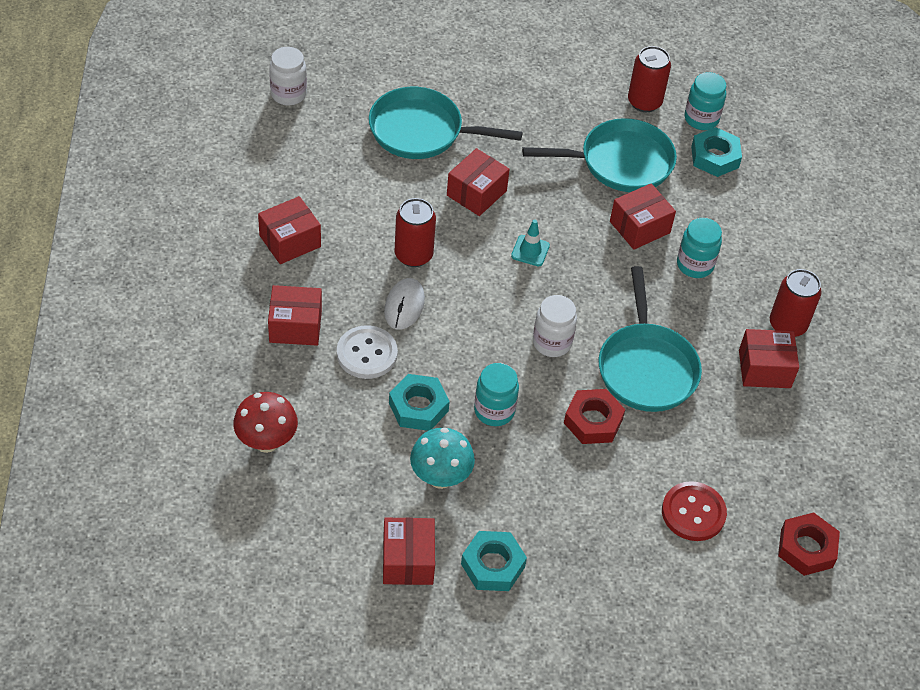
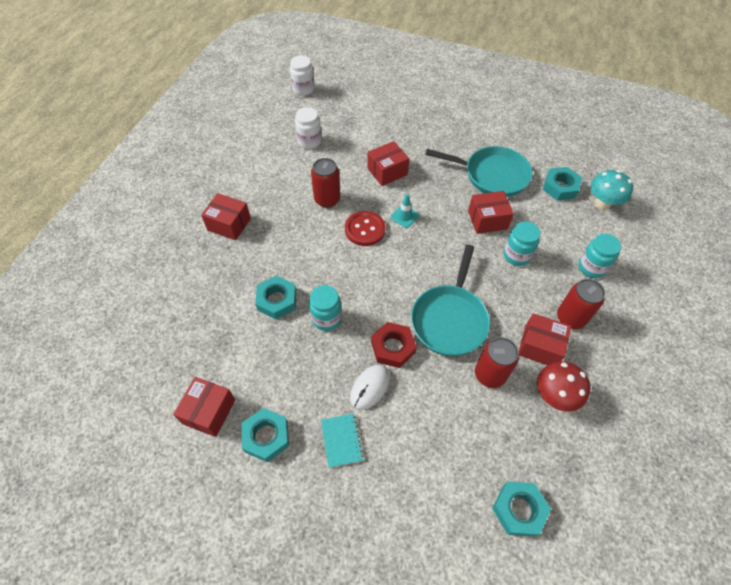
camera: 25 degrees right, 5 degrees up
(266, 442) = (167, 294): red mushroom -> red mushroom (554, 396)
(290, 241) = (256, 172): red box -> none
(367, 354) = (263, 254): white button -> none
(404, 305) = (304, 230): white mouse -> white mouse (370, 387)
(422, 131) = (371, 127): turquoise pan -> none
(440, 477) = (265, 356): turquoise mushroom -> turquoise mushroom (602, 204)
(552, 342) = (390, 282): white jar -> white jar (309, 141)
(583, 541) = (341, 440): none -> turquoise notebook
(644, 102) = (525, 142): red can -> red can (489, 374)
(693, 513) = (437, 445): red button -> red button (365, 229)
(701, 119) = (560, 161): turquoise jar -> turquoise jar (591, 267)
(806, 548) = (518, 510): red nut -> turquoise nut

